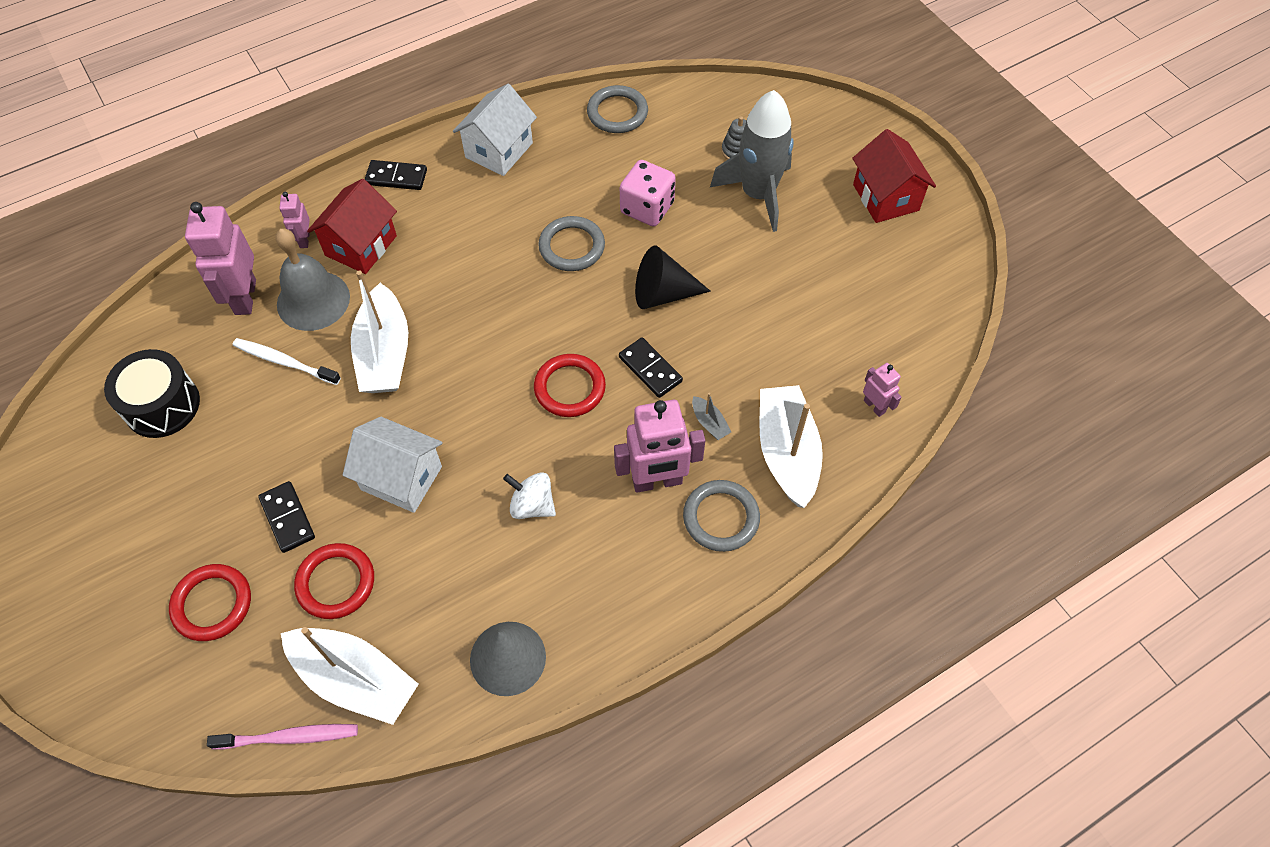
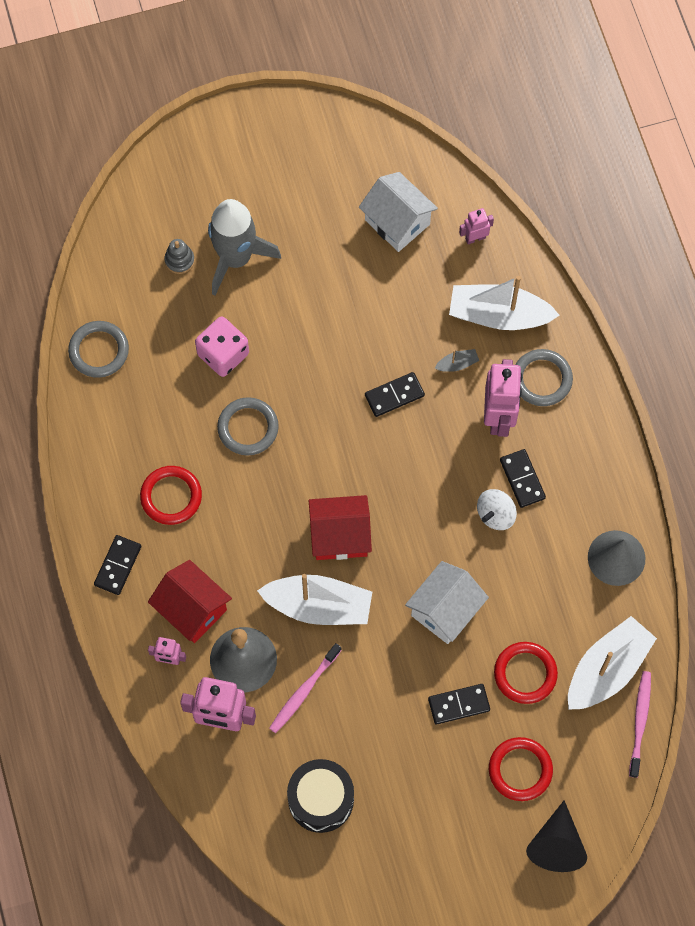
camera: 75 degrees left, 10 degrees up
(284, 362) = (303, 691): white toothbrush -> pink toothbrush
(499, 150) = (113, 467): white house -> white house (397, 222)
(570, 388) = (395, 462): red ring -> red ring (171, 496)
(585, 524) = (522, 479): none -> black domino
(662, 294) = (321, 366): black cone -> black cone (556, 845)
(885, 197) = (271, 156): red house -> red house (340, 536)

